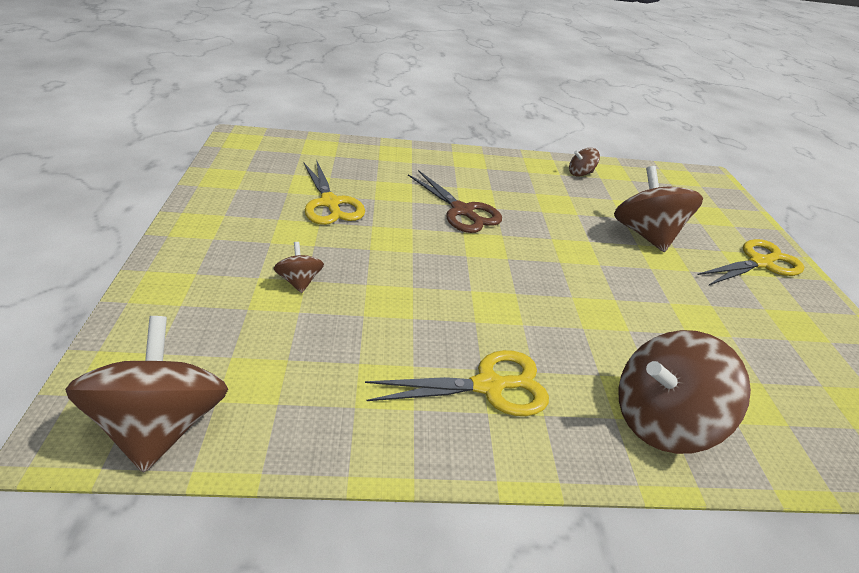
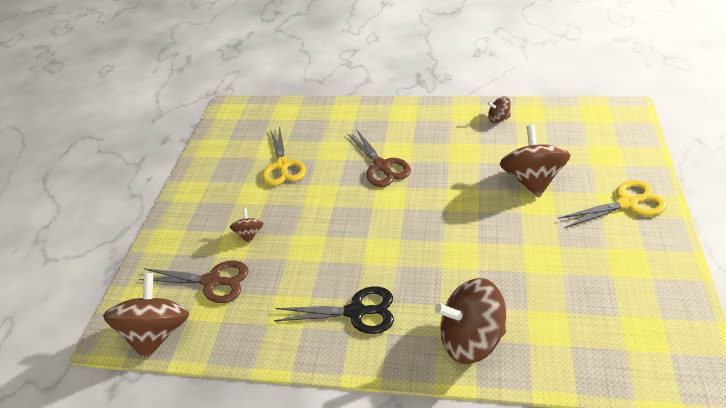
camera: 20 degrees right, 5 degrees up
(251, 344) = (212, 281): none -> brown scissors
(488, 386) = (356, 312): yellow scissors -> black scissors

